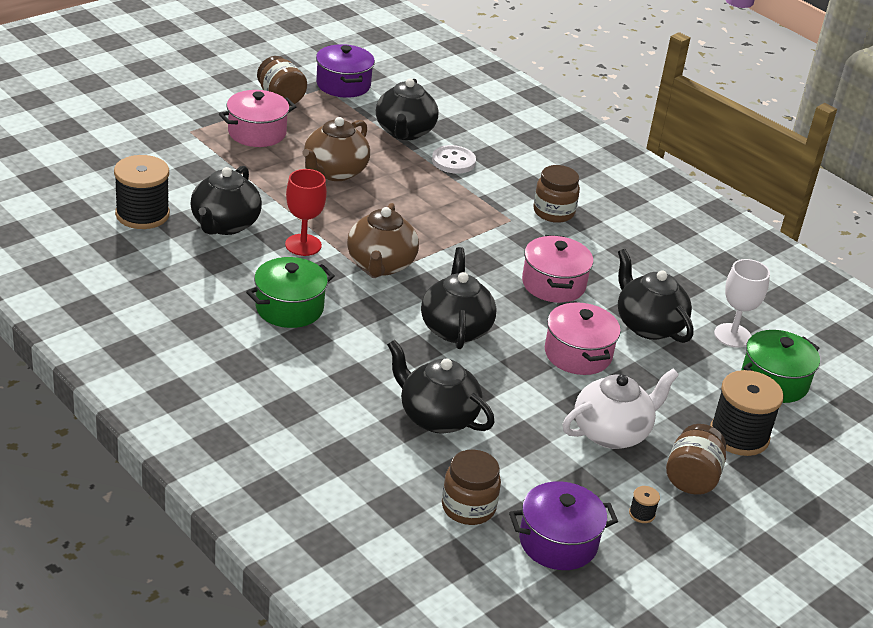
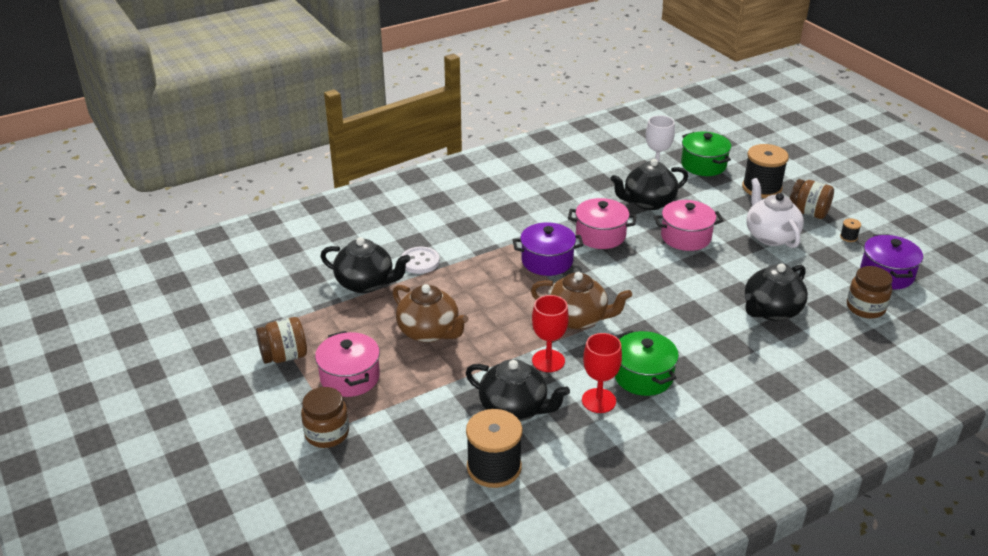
camera: 75 degrees left, 0 degrees up
(244, 277) = (598, 400): none -> red goblet
(343, 85) = (269, 312): purple pot -> purple pot (547, 261)
(455, 328) = (661, 289): black teapot -> none
(553, 212) = (502, 221): brown jar -> brown jar (327, 433)

